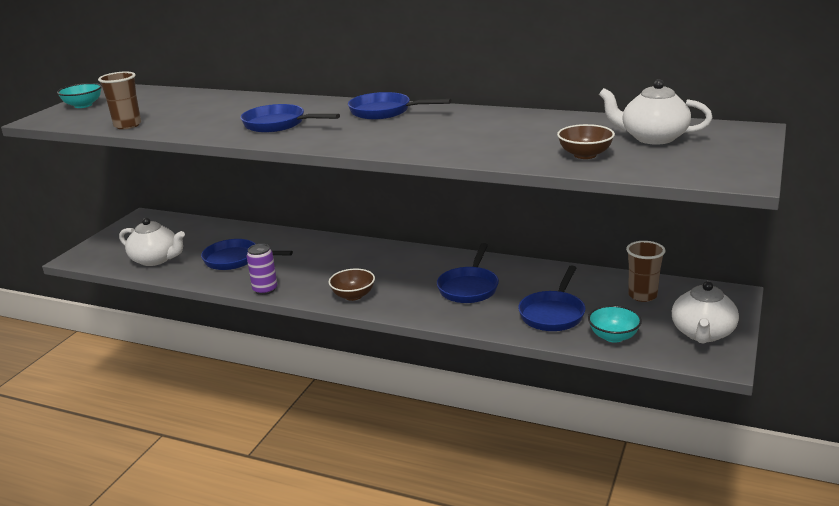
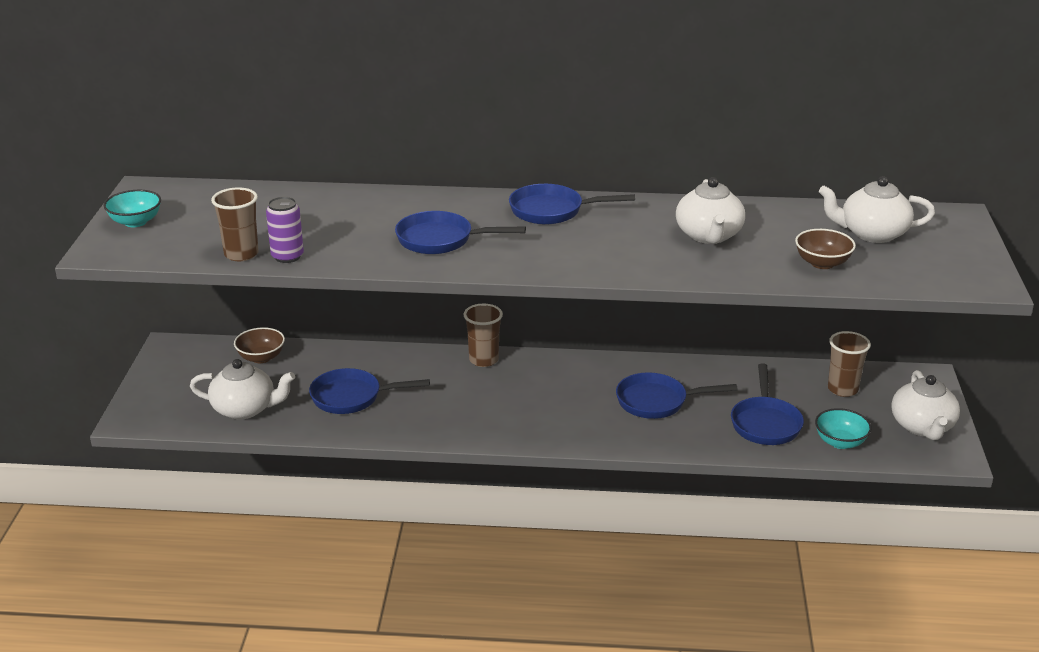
camera: 20 degrees left, 5 degrees up
(265, 289) = (421, 434): purple can -> purple can (287, 256)
(352, 245) = (483, 360): none -> brown cup
(353, 296) = (533, 429): brown bowl -> brown bowl (261, 357)
(469, 287) = (657, 402): blue pan -> blue pan turned 90 degrees clockwise
(499, 132) = (709, 236): none -> white teapot

